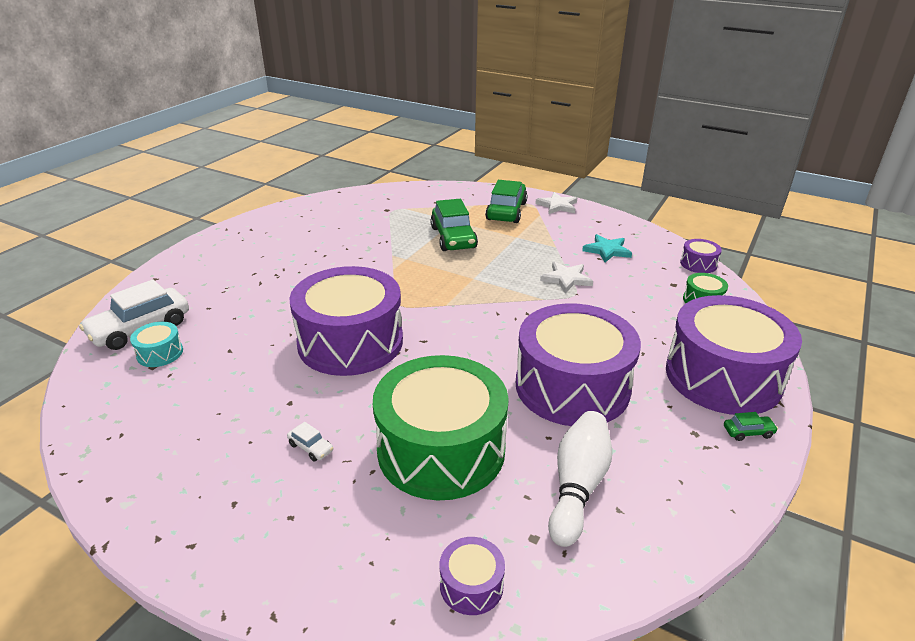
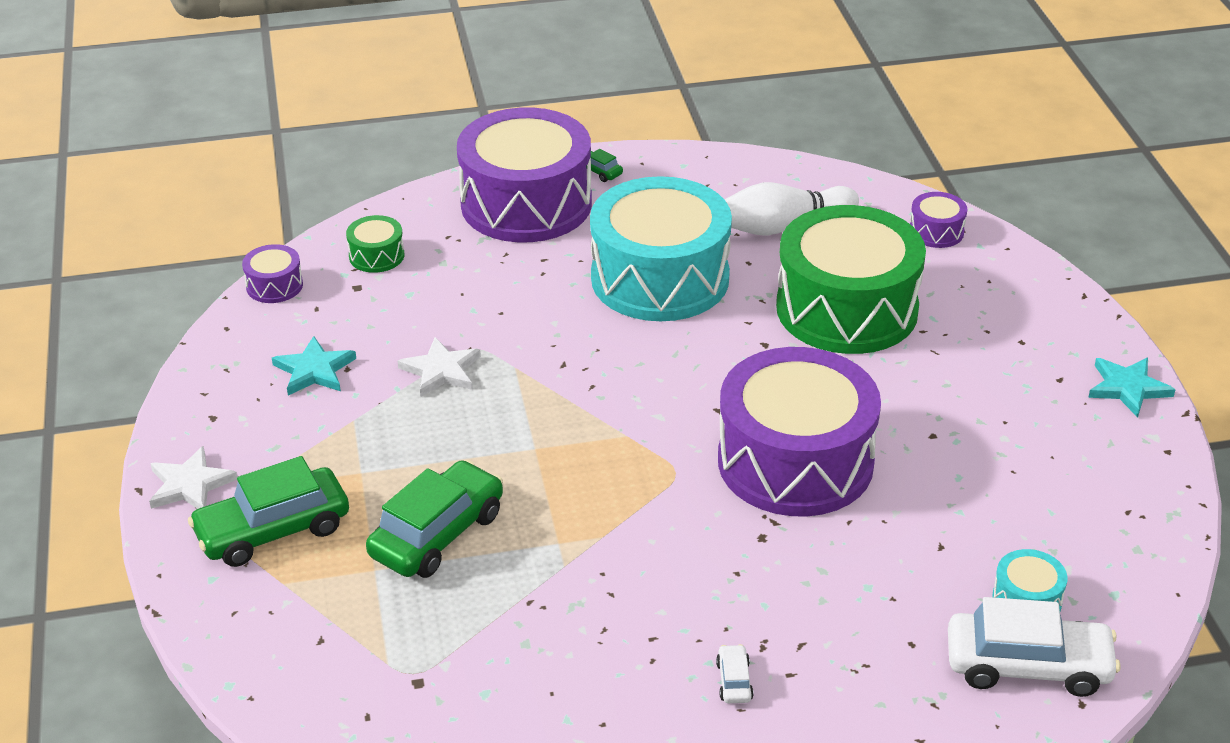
camera: 130 degrees left, 5 degrees up
(170, 534) = (1128, 388): none -> turquoise star
(311, 447) = (954, 380): white car -> white car (734, 681)
(572, 386) = (660, 278): purple drum -> turquoise drum

